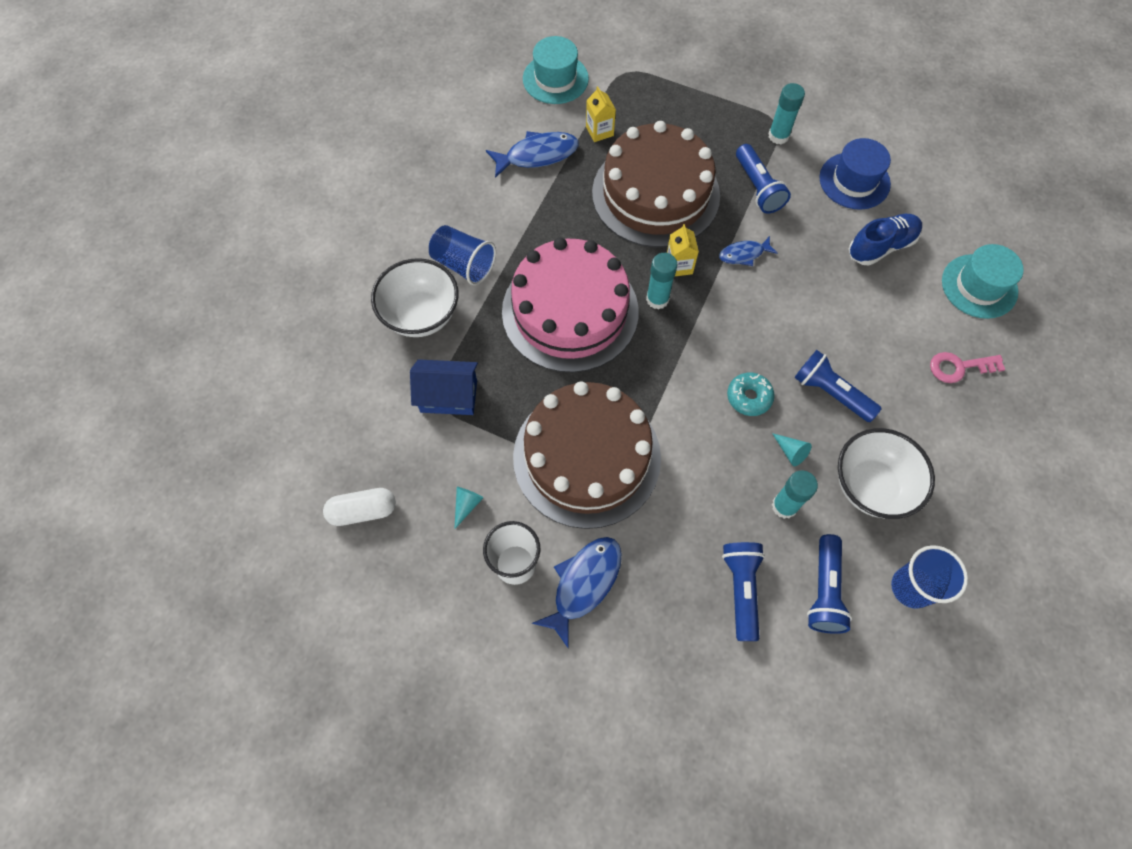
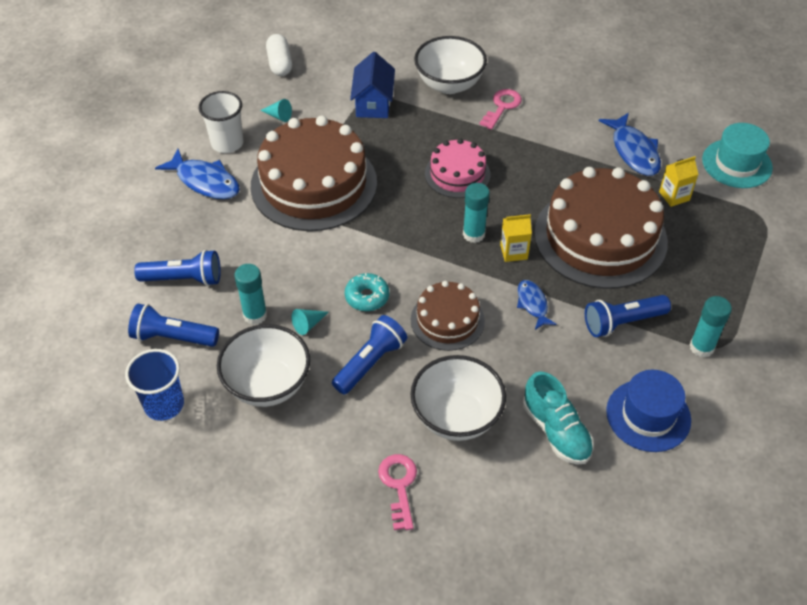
camera: 90 degrees right, 15 degrees down
(463, 264) = (502, 107): blue cup -> pink key
(570, 311) = (457, 174): pink cake -> pink cake, size x0.53
(771, 325) = (447, 320): none -> brown cake
(880, 321) = (456, 417): none -> white bowl
(881, 246) = (556, 431): blue shoe -> turquoise shoe
(979, 286) = (508, 526): turquoise hat -> none

